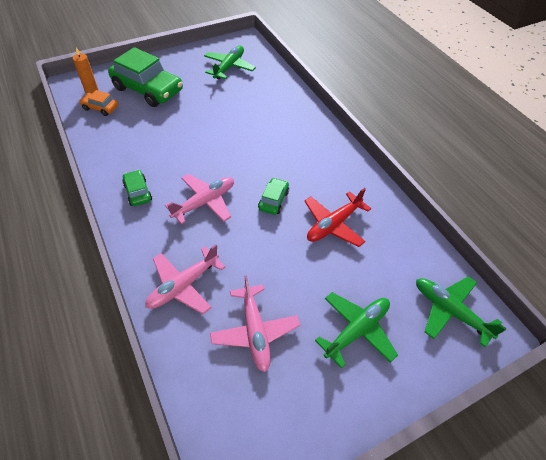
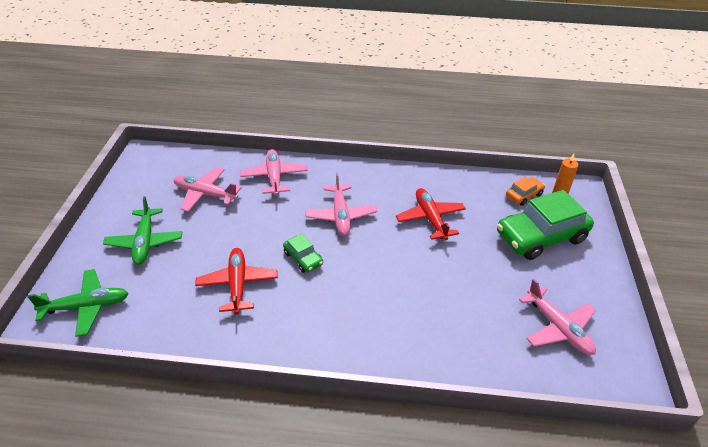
camera: 125 degrees right, 10 degrees down
(138, 192) = (385, 184): green car -> none
(167, 147) = (430, 218): none -> red plane
(229, 67) = (558, 328): green plane -> pink plane

